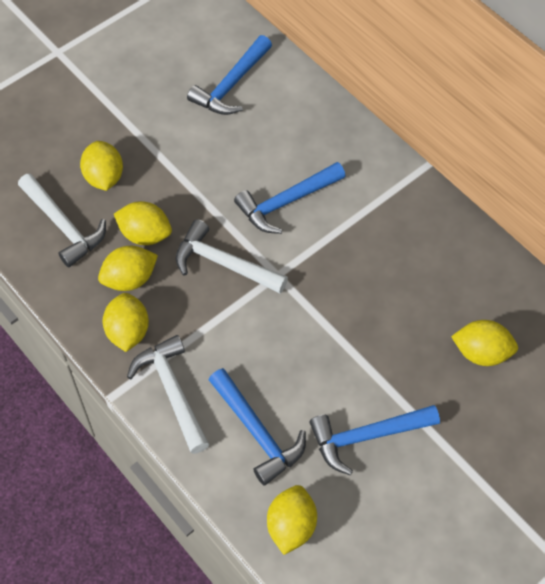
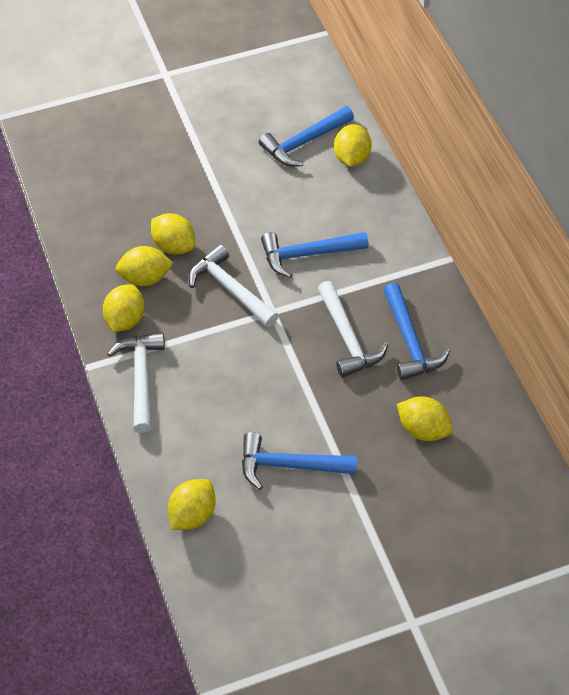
camera: 20 degrees right, 5 degrees down
(64, 226) = (109, 219): white hammer -> white hammer (348, 338)
(104, 177) = (159, 189): yellow lemon -> yellow lemon (351, 158)
(257, 432) = (198, 432): blue hammer -> blue hammer (410, 341)

